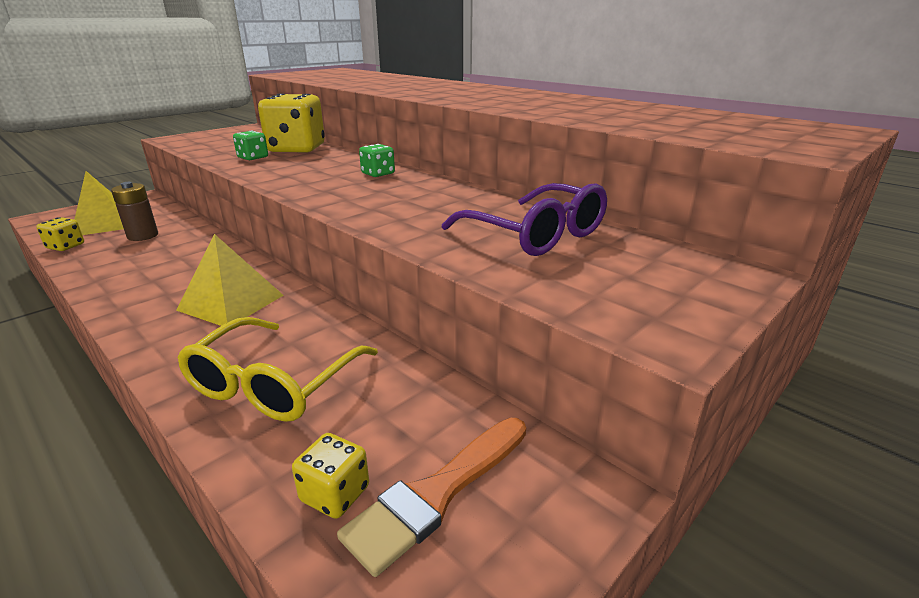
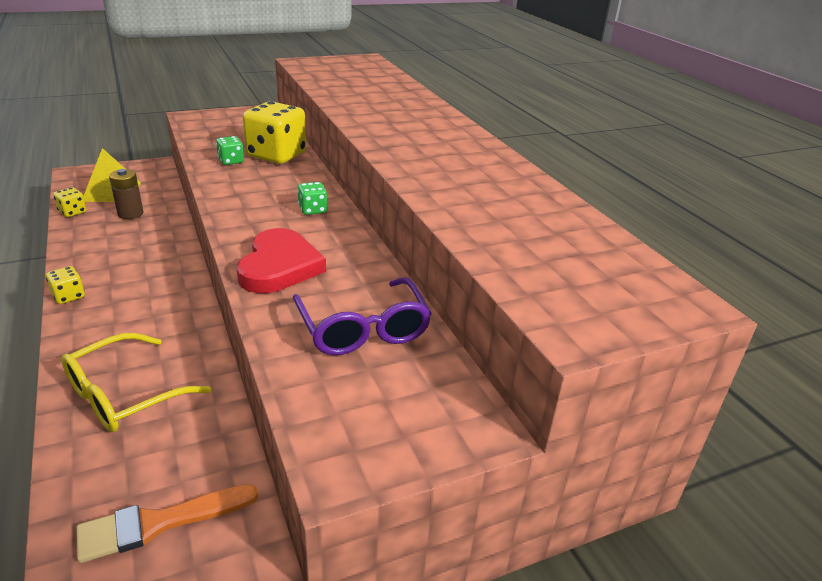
camera: 20 degrees right, 5 degrees up
(231, 302) = (147, 306): yellow pyramid -> none
(335, 494) = (100, 497): yellow dice -> yellow dice (68, 296)
(394, 211) = (279, 266): none -> red heart

